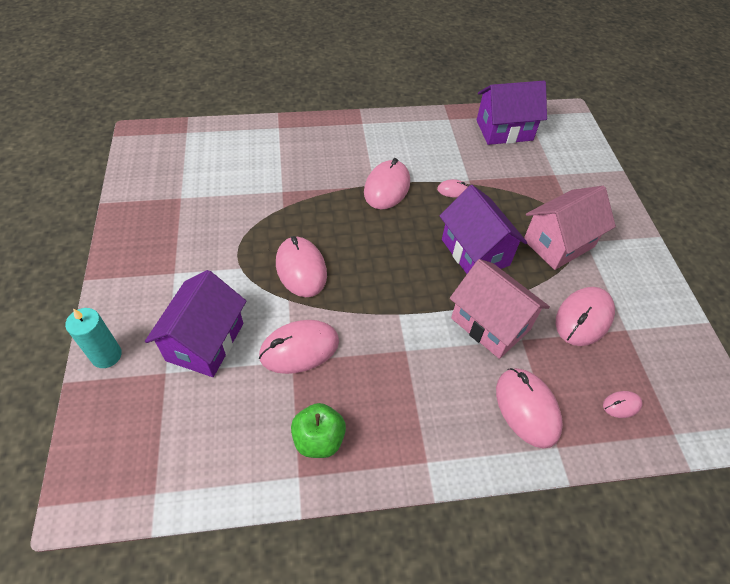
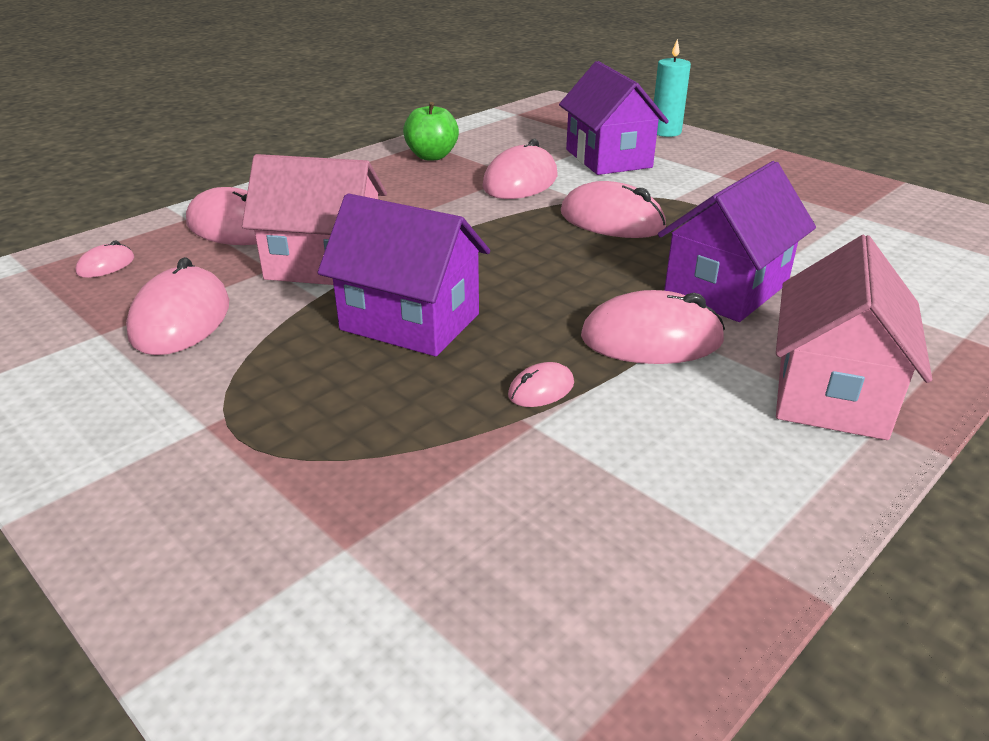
camera: 145 degrees right, 20 degrees down
(387, 187) = (651, 339): pink mouse -> pink mouse turned 75 degrees counterclockwise
(504, 130) = (582, 615): purple house -> purple house (726, 289)
(558, 243) = (264, 396): pink house -> pink house (830, 392)

